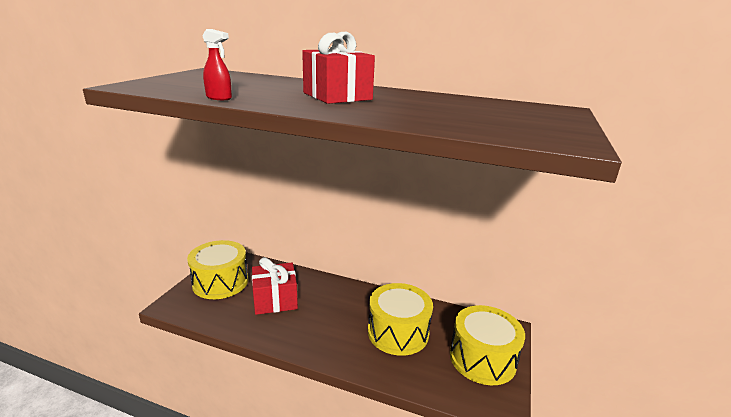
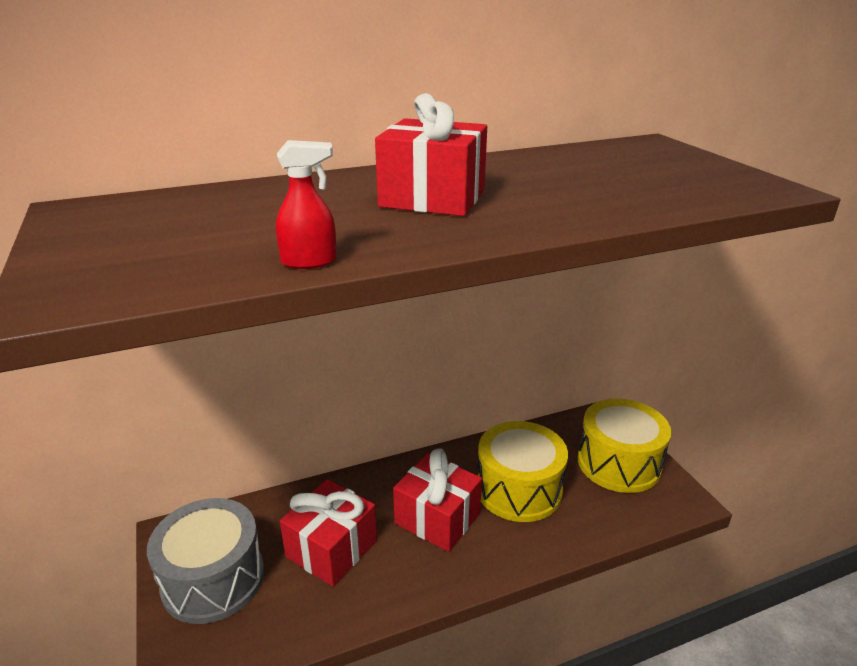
camera: 40 degrees left, 5 degrees up
(220, 282) = (213, 579): yellow drum -> grey drum
(337, 318) = (437, 518): none -> red gift

